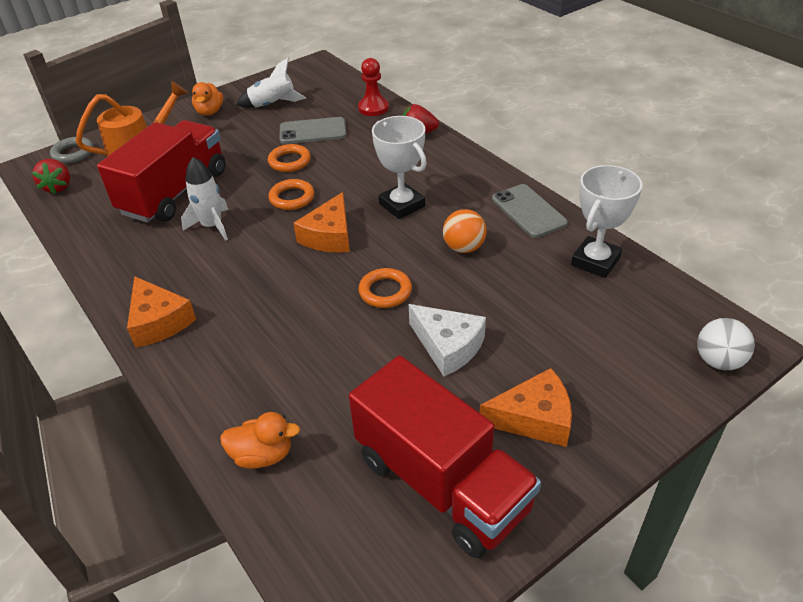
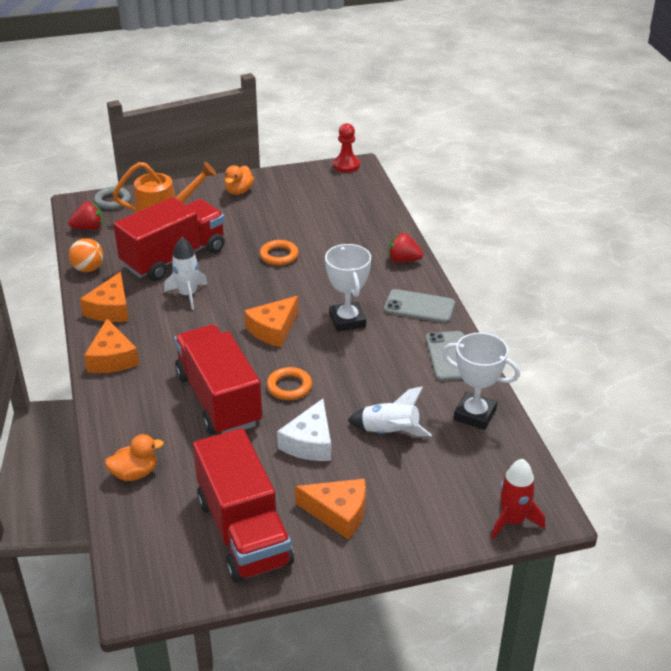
camera: 20 degrees right, 5 degrees down
(58, 187) = (88, 228): red strawberry -> red strawberry turned 120 degrees counterclockwise
(128, 266) = (110, 309): none -> orange cheese
(262, 455) = (135, 473): orange duck -> orange duck turned 45 degrees counterclockwise
(272, 105) = (294, 198): white rocket -> white rocket (389, 432)
(292, 198) = (262, 288): orange ring -> none
(313, 131) = (314, 233): grey phone -> grey phone (419, 307)
(314, 330) = (219, 399): none -> red truck
(373, 108) = (380, 224): red pawn -> red pawn (346, 165)
(448, 346) = (310, 442): white cheese -> white cheese turned 45 degrees clockwise
(464, 248) = (374, 371): orange ball -> orange ball (88, 269)
(595, 261) = (475, 414): white trophy -> white trophy turned 60 degrees clockwise
(718, 361) = (513, 521): white ball -> red rocket

